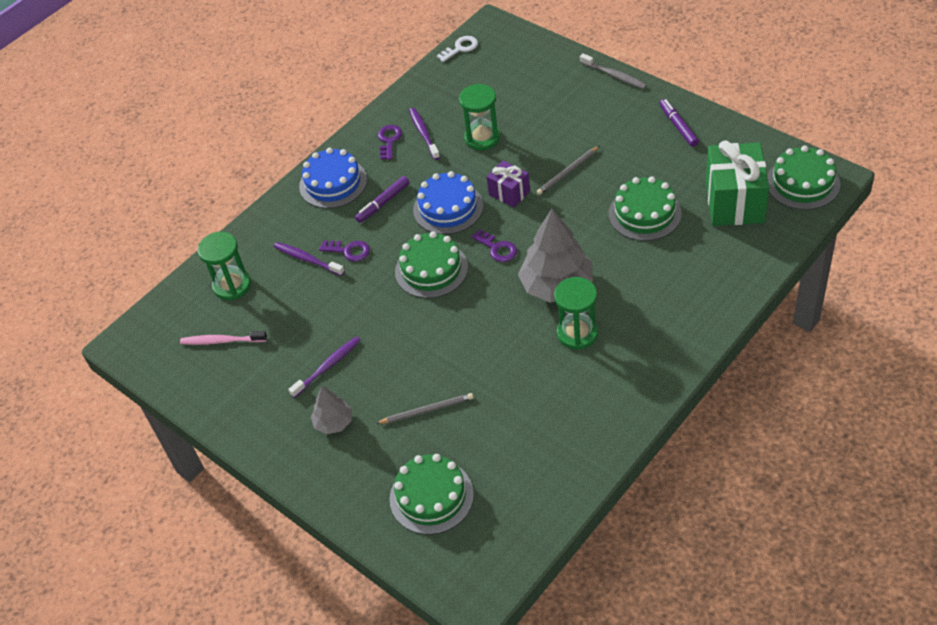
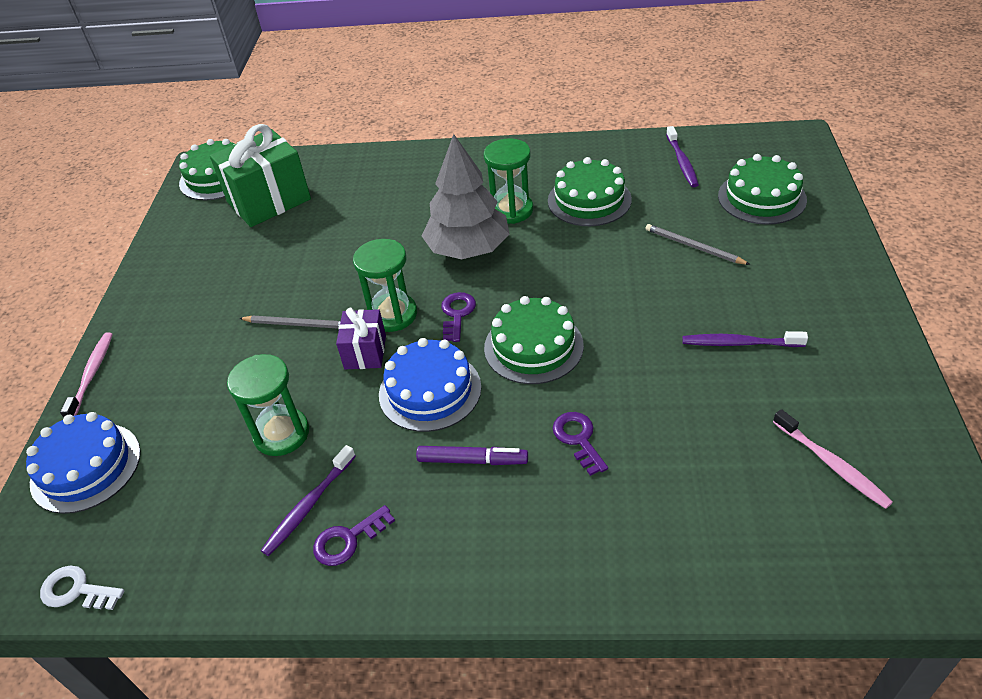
camera: 130 degrees left, 5 degrees down
(232, 285) = (755, 525): green hourglass -> green hourglass (392, 314)
(307, 259) = (632, 473): purple toothbrush -> purple toothbrush (682, 162)
(333, 183) = (481, 548): blue cake -> blue cake (86, 467)
(334, 422) = (785, 295): grey tree -> none
(614, 75) = (92, 374): grey toothbrush -> pink toothbrush
(644, 213) = (324, 243): green cake -> green cake (589, 200)
(678, 126) = (170, 281): purple marker -> none

